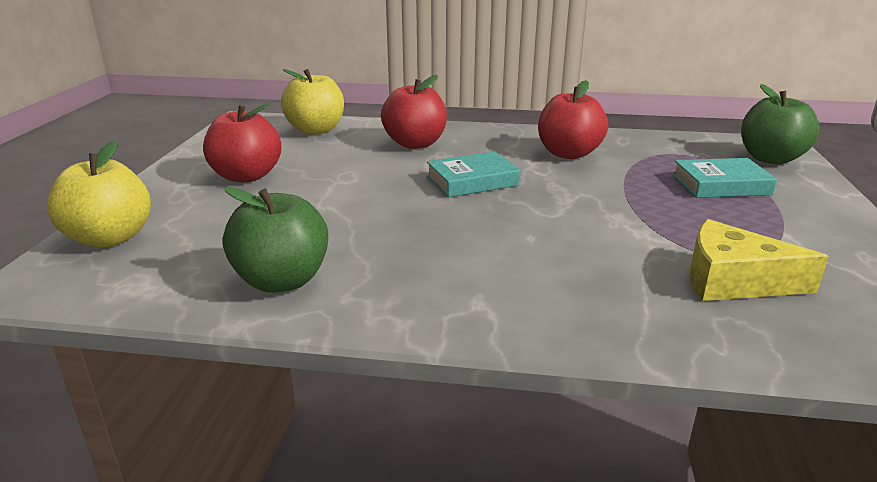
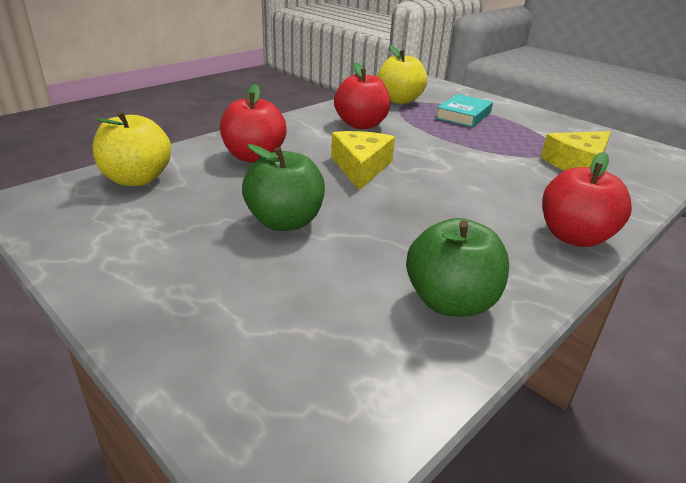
camera: 55 degrees left, 5 degrees up
(110, 238) = (237, 382): yellow apple -> yellow apple (399, 100)
(246, 176) = (194, 249): red apple -> red apple (574, 237)
(472, 181) = (361, 167): turquoise book -> yellow cheese
(770, 159) = (445, 92): green apple -> green apple (285, 222)

